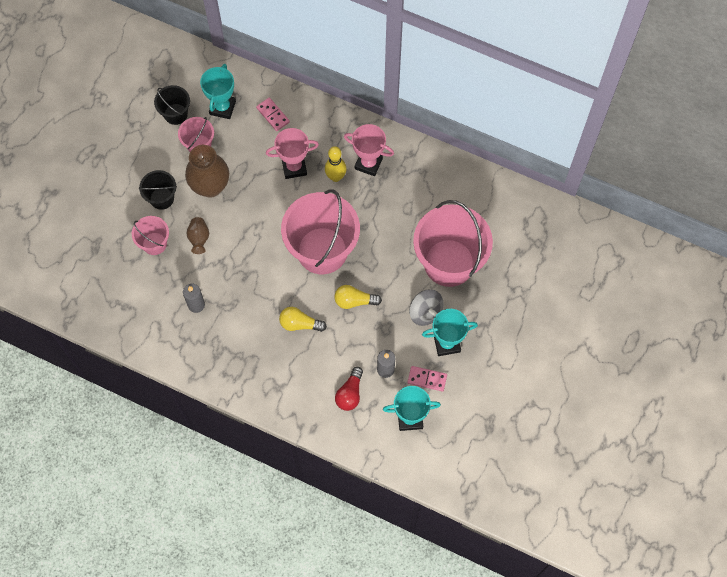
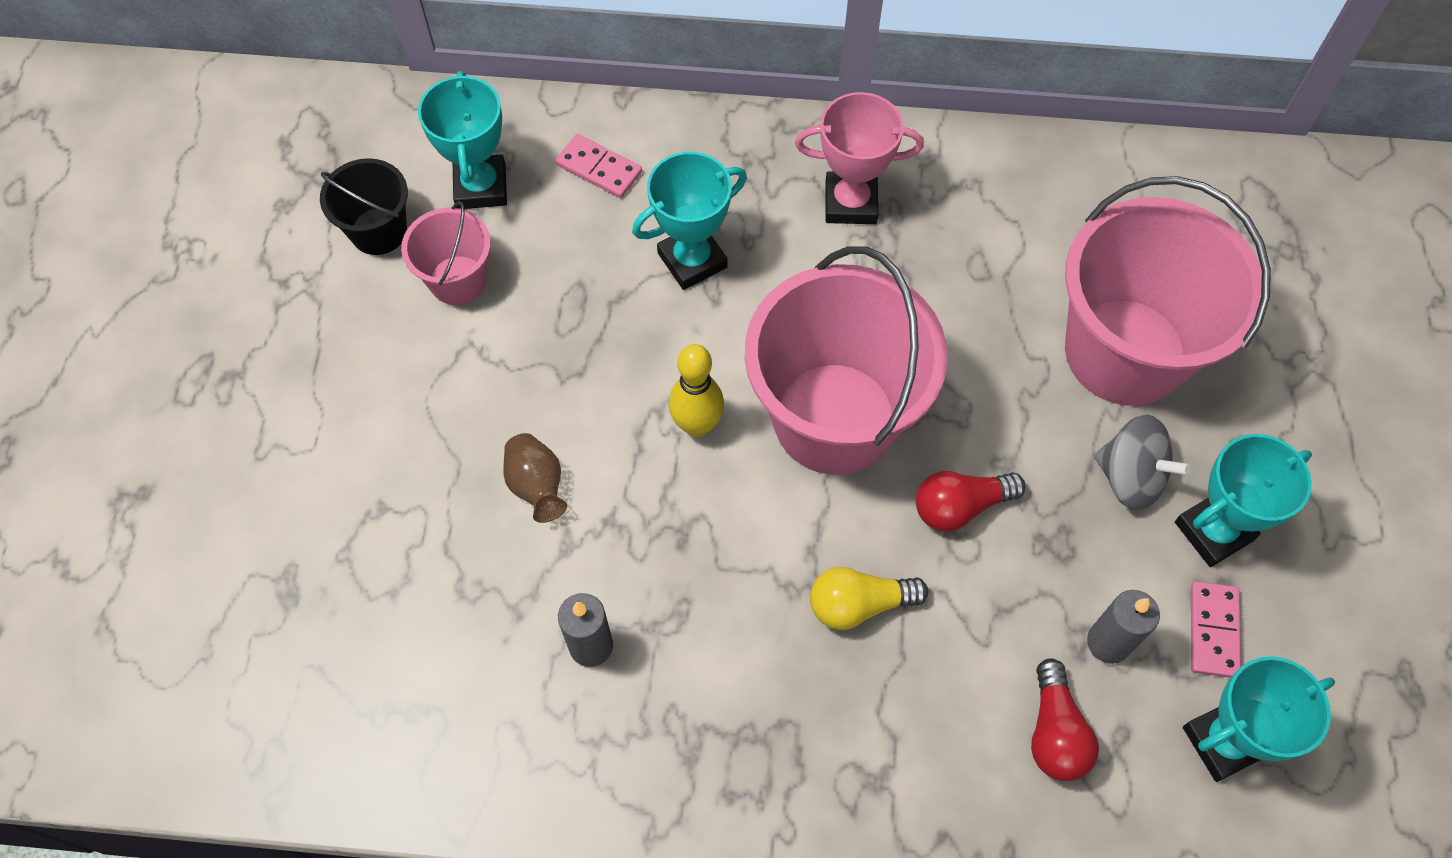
camera: 20 degrees left, 5 degrees down
(154, 243) = (433, 533): pink bucket -> none
(162, 198) = (413, 423): black bucket -> none
(210, 186) = (518, 360): brown vase -> none
(294, 167) = (692, 260): pink trophy -> turquoise trophy
(335, 177) = (792, 251): yellow bowling pin -> yellow bowling pin (697, 425)
(354, 301) = (960, 506): yellow light bulb -> red light bulb
(427, 379) = (1213, 631): pink domino -> pink domino turned 75 degrees counterclockwise

